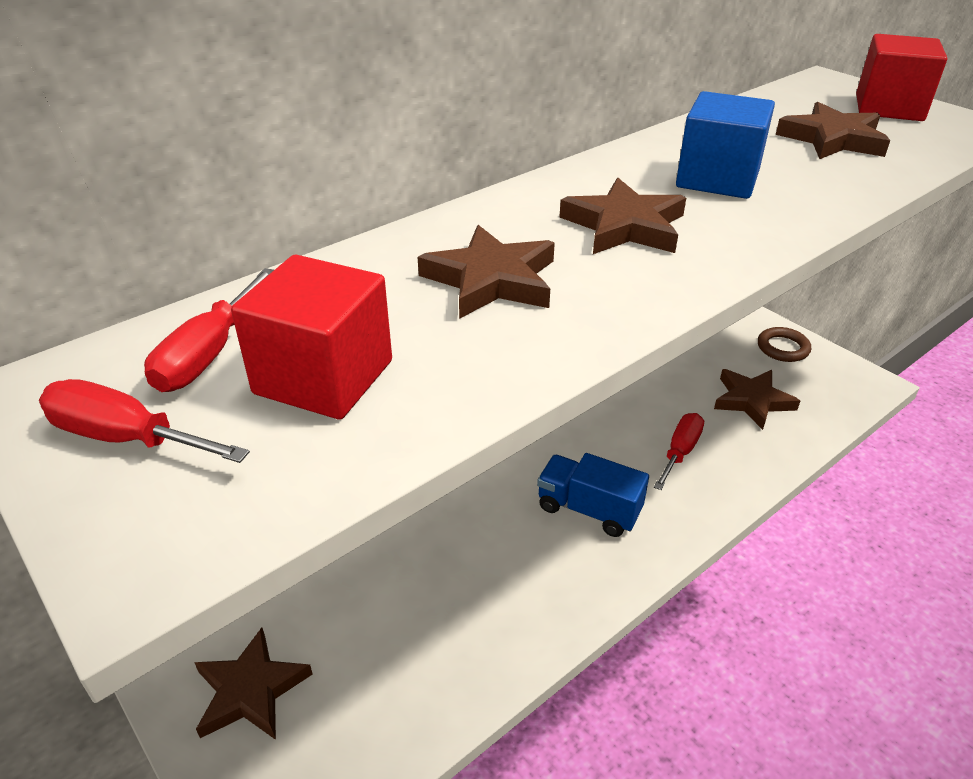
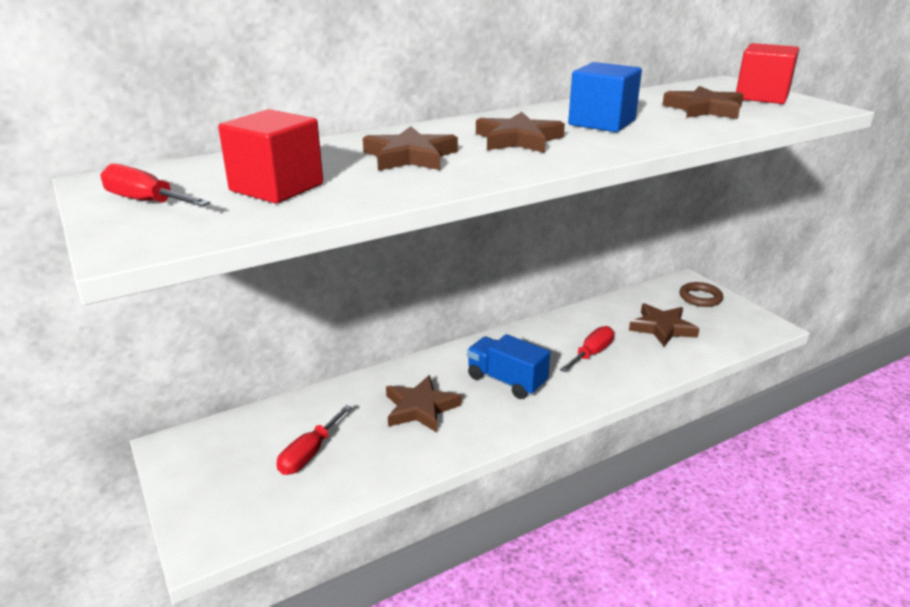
camera: 10 degrees right, 10 degrees down
(209, 354) = (212, 174): red screwdriver -> red screwdriver (309, 454)
(250, 690) = (222, 456): brown star -> brown star (420, 408)

